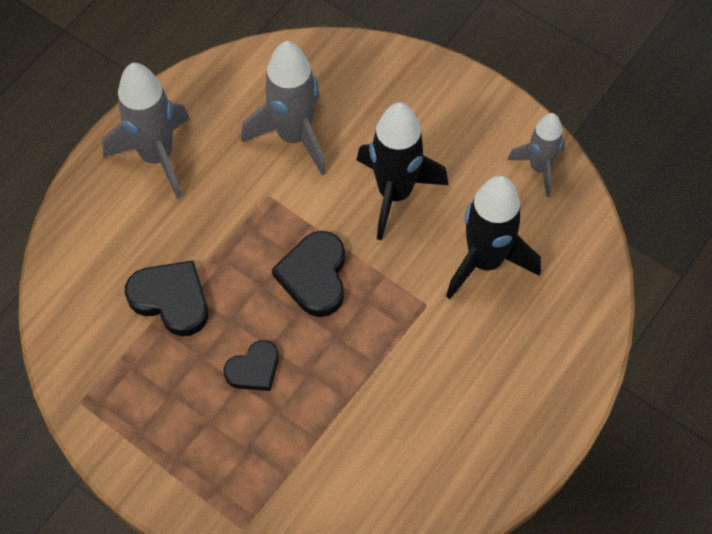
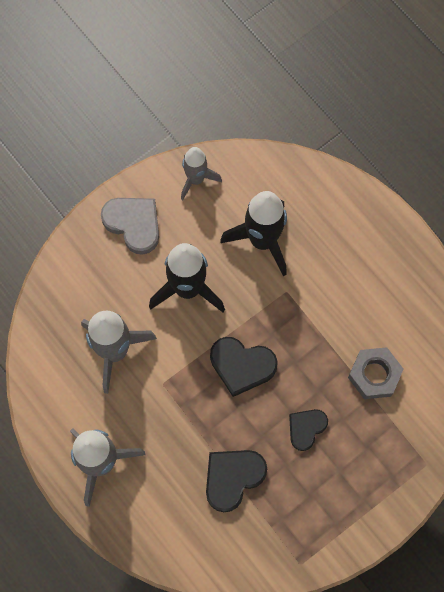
camera: 75 degrees left, 10 degrees up
(254, 369) = (306, 428): black heart -> black heart turned 120 degrees counterclockwise
(346, 436) = (374, 375): none -> grey nut
(457, 116) = (133, 224): none -> grey heart

